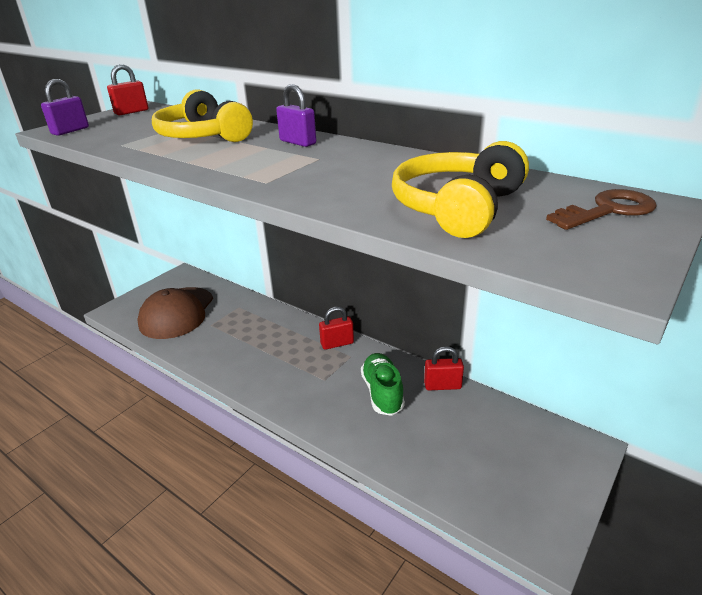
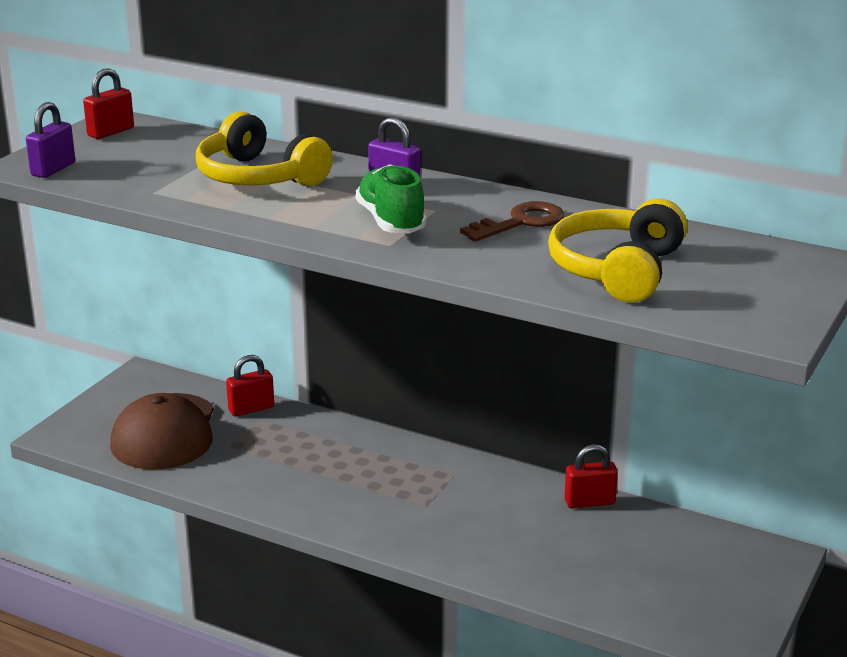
camera: 10 degrees left, 5 degrees down
(337, 343) = (429, 460): red padlock -> red padlock (251, 409)
(382, 393) = (510, 515): green shoe -> green shoe (391, 221)
(608, 210) = (768, 269): brown key -> brown key (520, 222)

